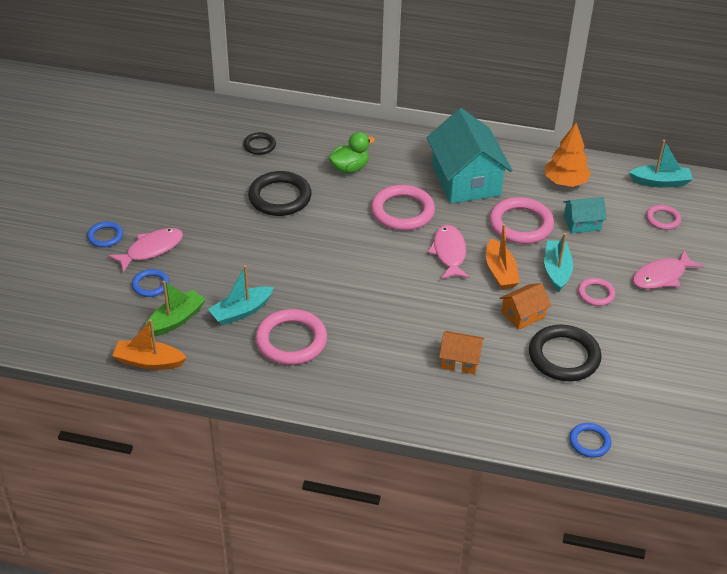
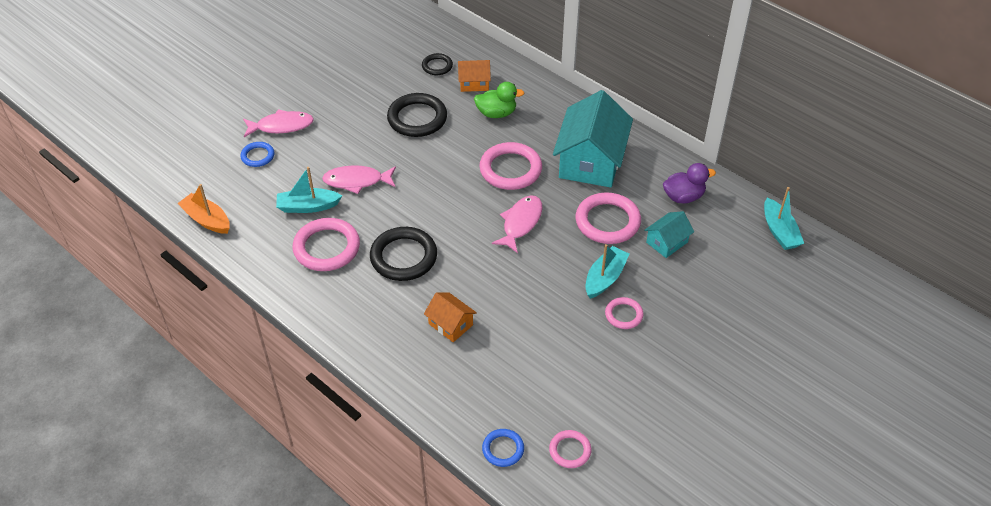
camera: 30 degrees right, 5 degrees up
(105, 236) = (256, 102): blue ring -> none
(176, 320) = (253, 193): green boat -> none
(500, 272) = (552, 258): orange boat -> none
(523, 314) = (540, 306): orange house -> orange house (474, 83)
(564, 356) = (545, 361): black ring -> black ring (403, 257)
(565, 182) = (683, 197): orange tree -> purple duck
(582, 223) = (667, 242): turquoise house -> turquoise house turned 60 degrees counterclockwise
(660, 182) = (779, 231): turquoise boat -> turquoise boat turned 45 degrees clockwise
(661, 276) = (702, 324): pink fish -> pink fish (357, 181)
(663, 219) = (750, 269): pink ring -> pink ring (570, 450)

